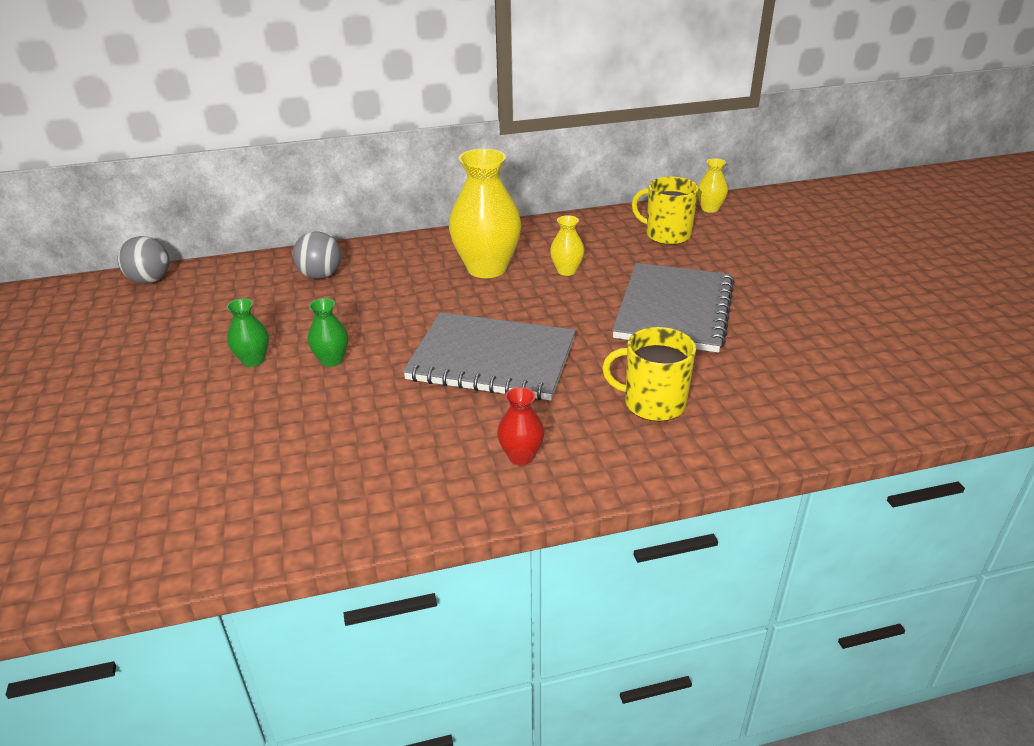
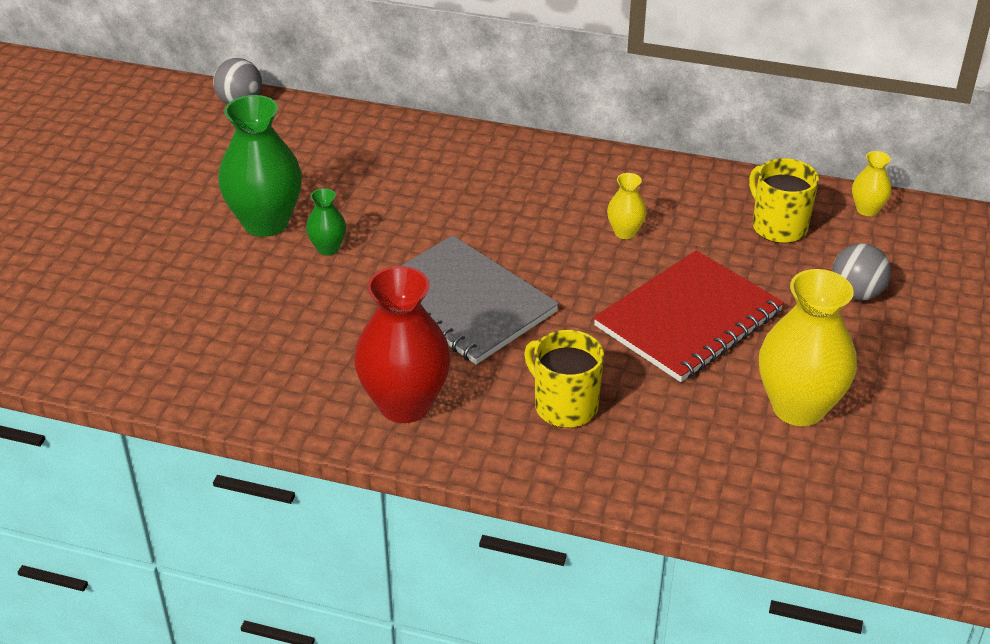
camera: 30 degrees right, 5 degrees up
(253, 360) = (266, 223): green vase -> green vase, size x2.10
(320, 276) = (387, 151): grey ball -> grey ball (856, 293)
(487, 268) = (548, 200): yellow vase -> yellow vase (798, 407)
(521, 456) = (405, 404): red vase -> red vase, size x2.10
(674, 310) = (688, 319): grey notebook -> red notebook

